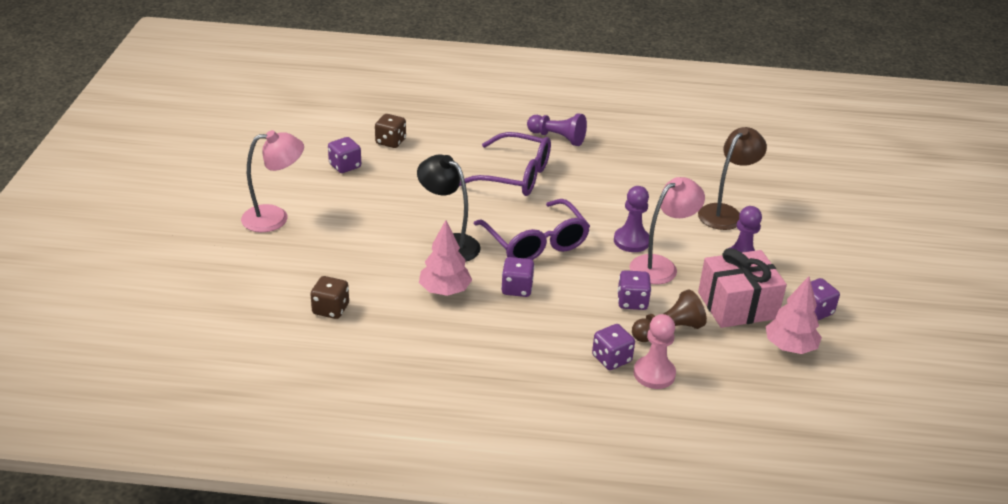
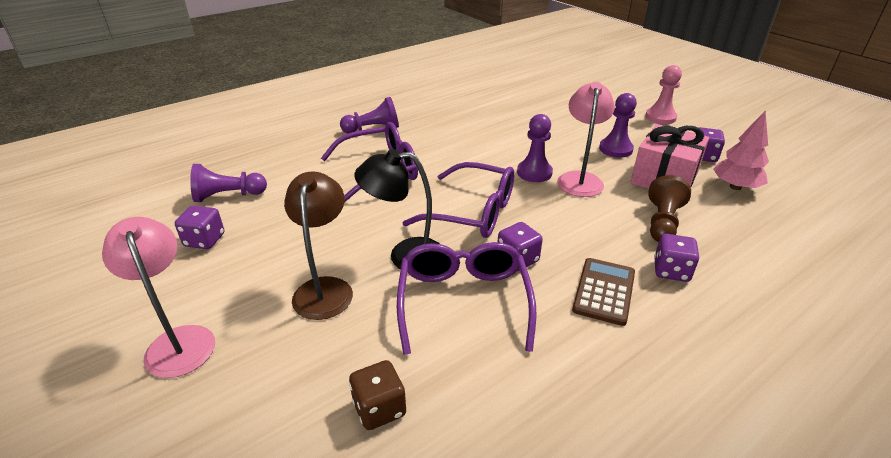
camera: 40 degrees left, 0 degrees up
(275, 217) = (178, 340): pink lamp -> pink lamp turned 60 degrees counterclockwise
(390, 142) = (228, 196): brown dice -> purple pawn
(444, 290) = (463, 302): pink tree -> purple glasses
(542, 339) = (604, 291): none -> brown calculator
(632, 302) = (607, 216): purple dice -> none
(654, 374) = (713, 262): pink pawn -> pink pawn (660, 117)
(725, 213) = (556, 124): brown lamp -> brown lamp (325, 288)

